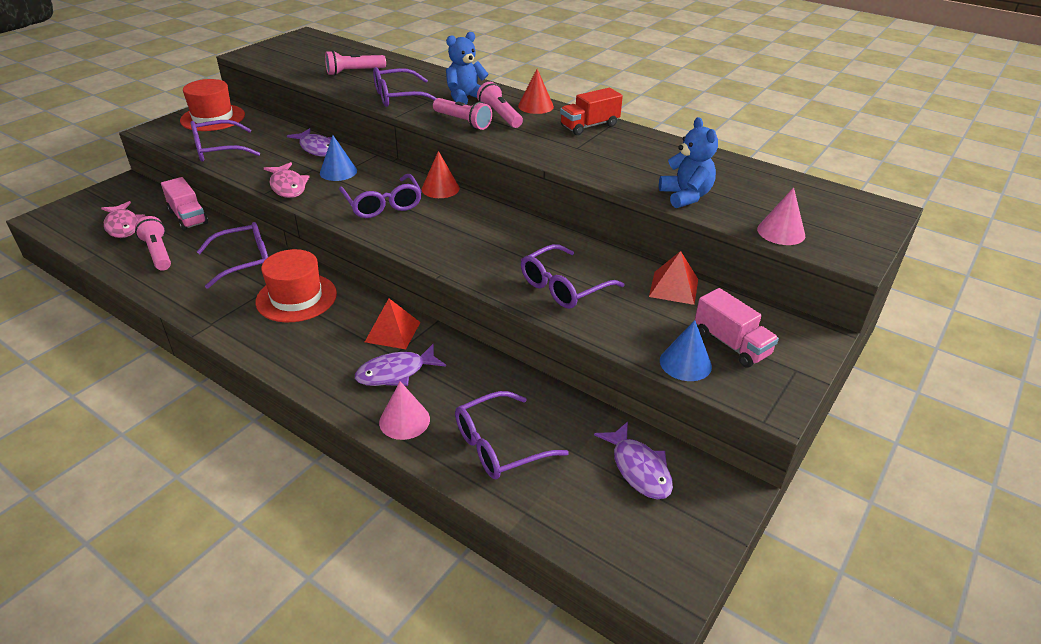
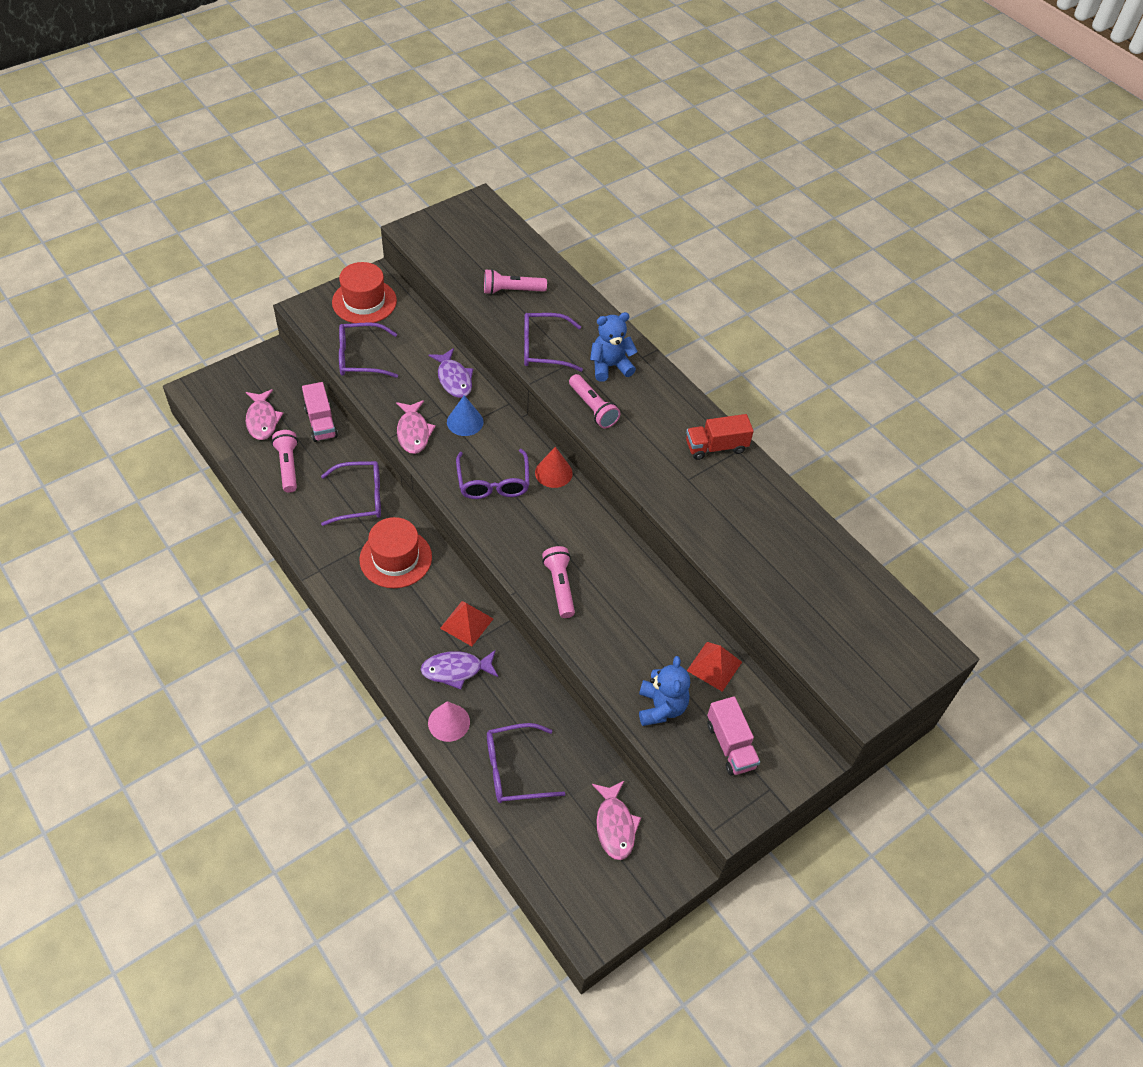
camera: 15 degrees right, 15 degrees up
(500, 116) = (633, 407): pink flashlight -> pink flashlight (560, 586)
(535, 106) = (676, 398): red cone -> none
(563, 287) = (617, 637): purple glasses -> none
(639, 468) = (615, 825): purple fish -> pink fish
(685, 196) = (757, 580): blue teddy bear -> blue teddy bear (661, 707)
(685, 363) = (681, 754): blue cone -> none
(781, 232) = (819, 653): pink cone -> none

